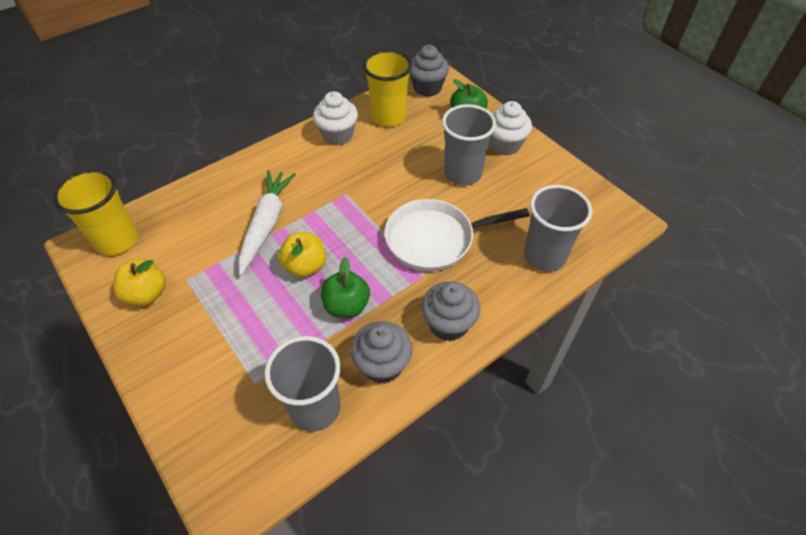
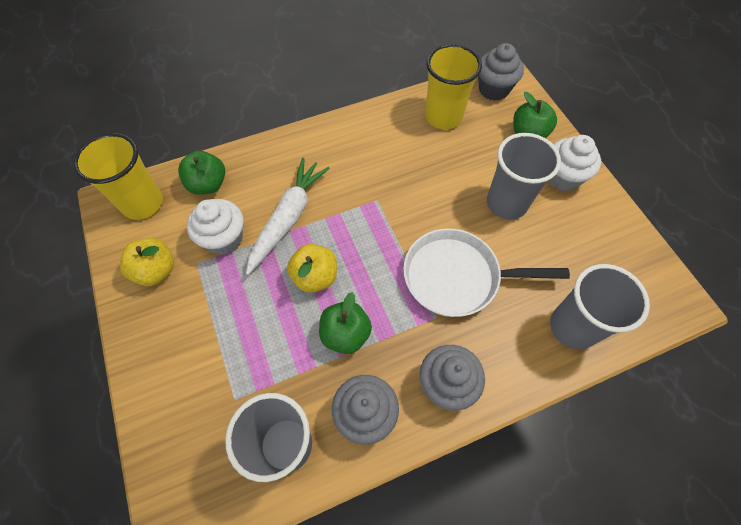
camera: 15 degrees right, 10 degrees up
(180, 212) = (208, 184): none -> green apple
(337, 135) = (384, 128): white cupcake -> white cupcake (224, 239)

